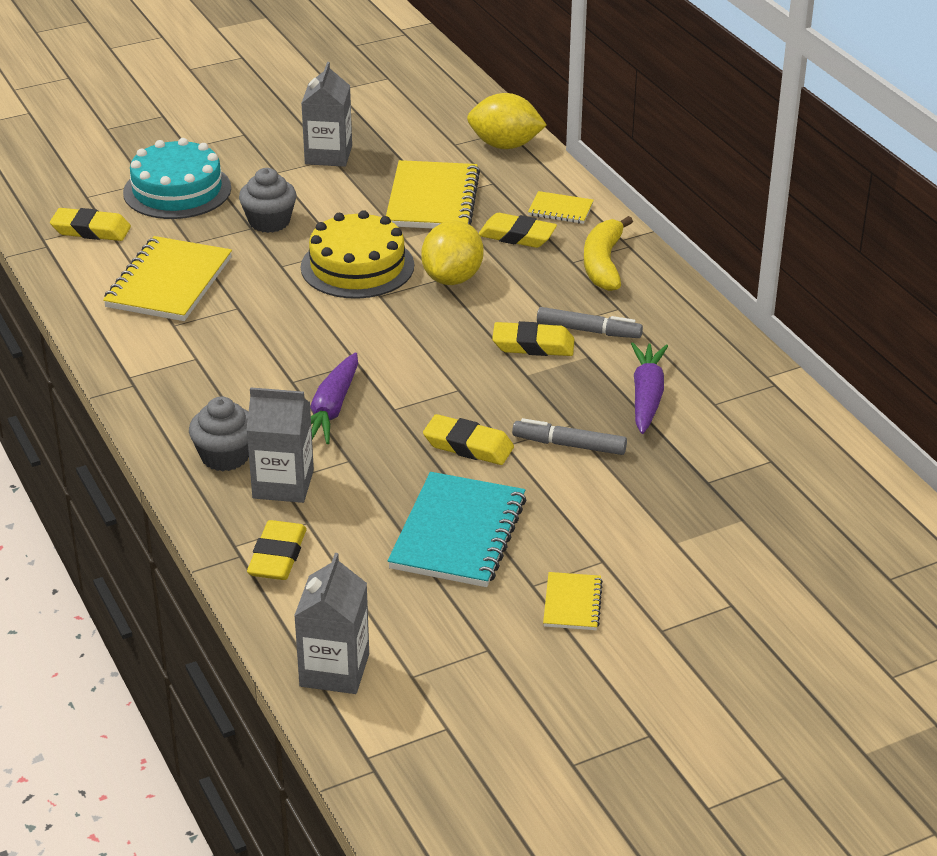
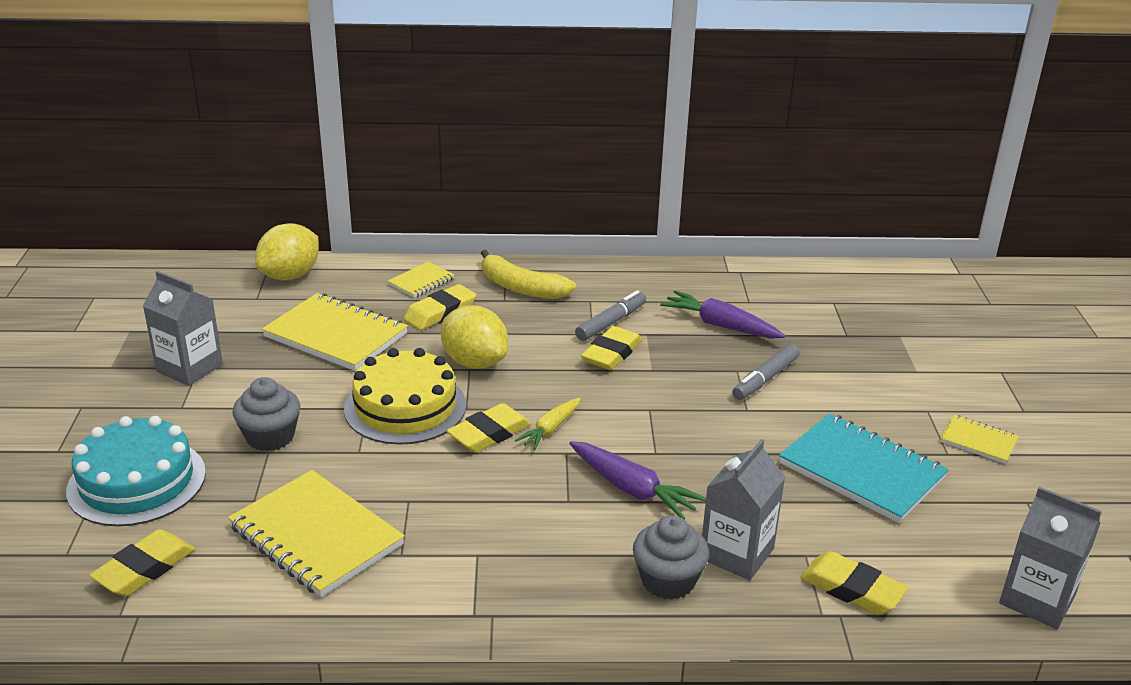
camera: 65 degrees left, 5 degrees down
(383, 345) = (550, 429): none -> yellow carrot
(468, 446) = (737, 429): yellow eraser -> yellow eraser (489, 434)

